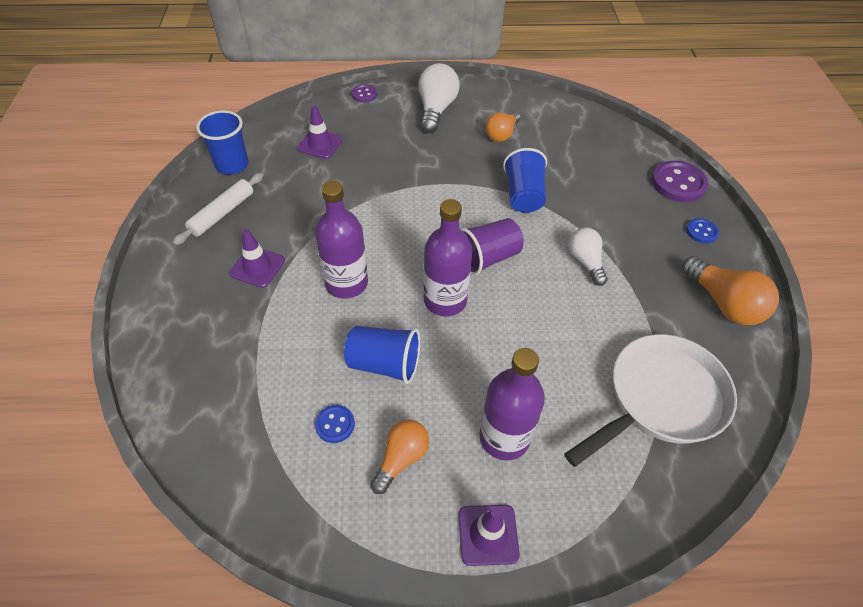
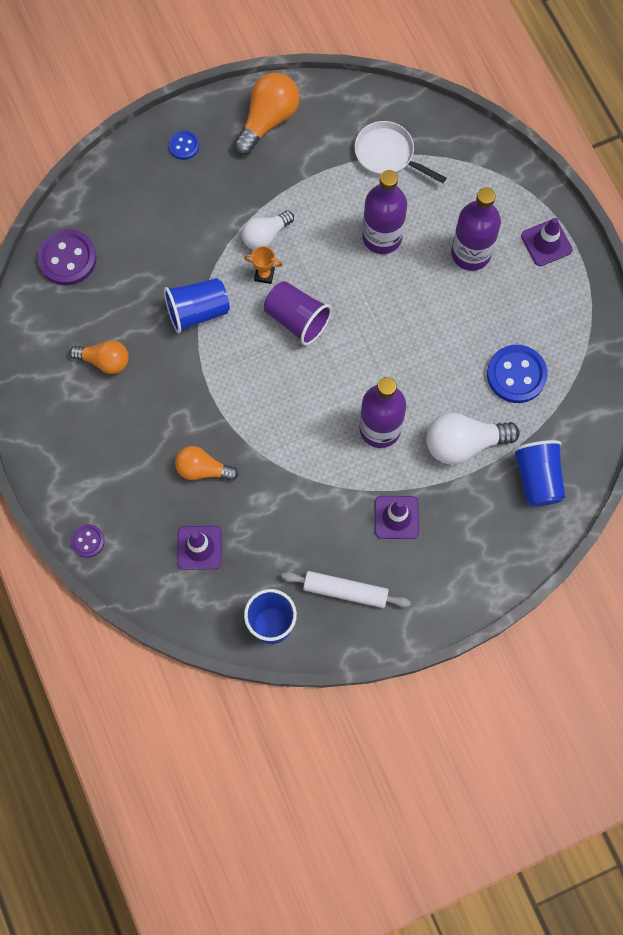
camera: 110 degrees left, 20 degrees up
(335, 424) = (516, 375): blue button -> blue button, size x1.85
(384, 364) = (448, 362): blue cup -> blue cup (537, 478)
(401, 458) = (520, 317): orange light bulb -> orange light bulb (203, 469)
(436, 109) = (86, 447): white light bulb -> white light bulb (463, 443)
(445, 300) = (362, 338): purple bottle -> purple bottle (382, 237)
(543, 249) = (264, 274): none -> orange trophy
(660, 399) = (388, 154): white pan -> white pan, size x0.61
(678, 183) = (119, 174): purple button -> purple button (67, 258)

